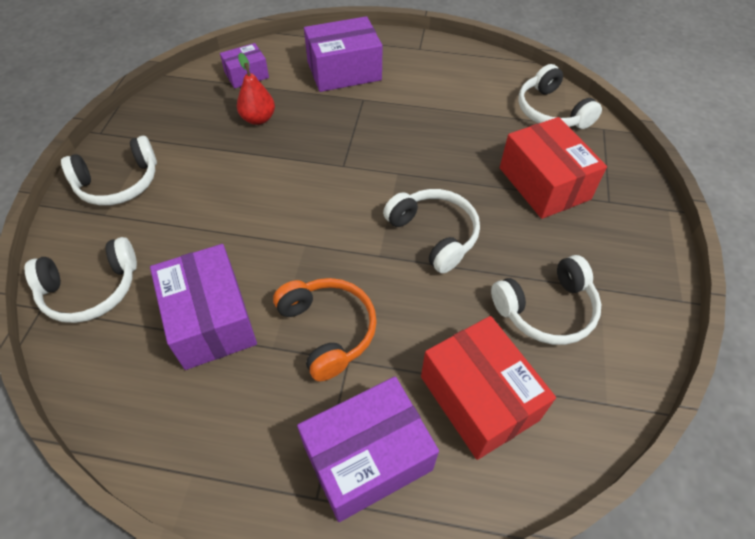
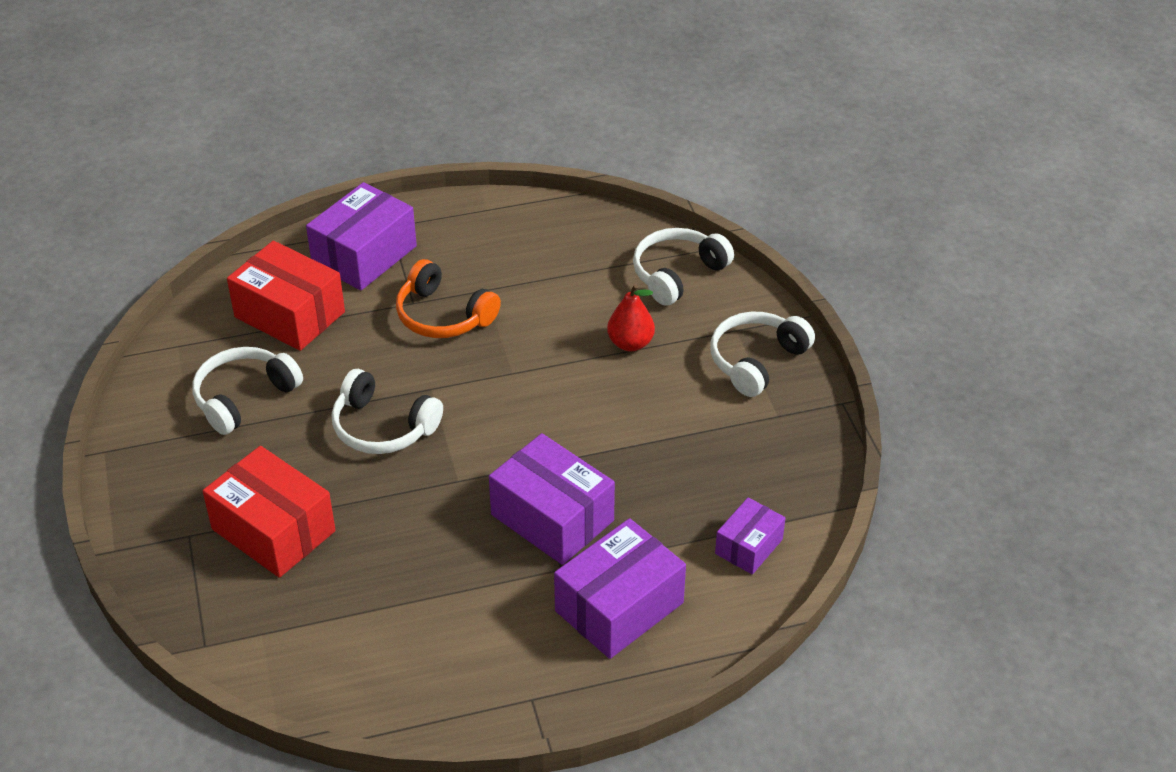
camera: 155 degrees right, 10 degrees down
(211, 319) = (552, 289): purple box -> purple box (552, 518)
(258, 119) = (675, 488): red pear -> red pear (630, 343)
(551, 111) = (285, 648): white headphones -> none

